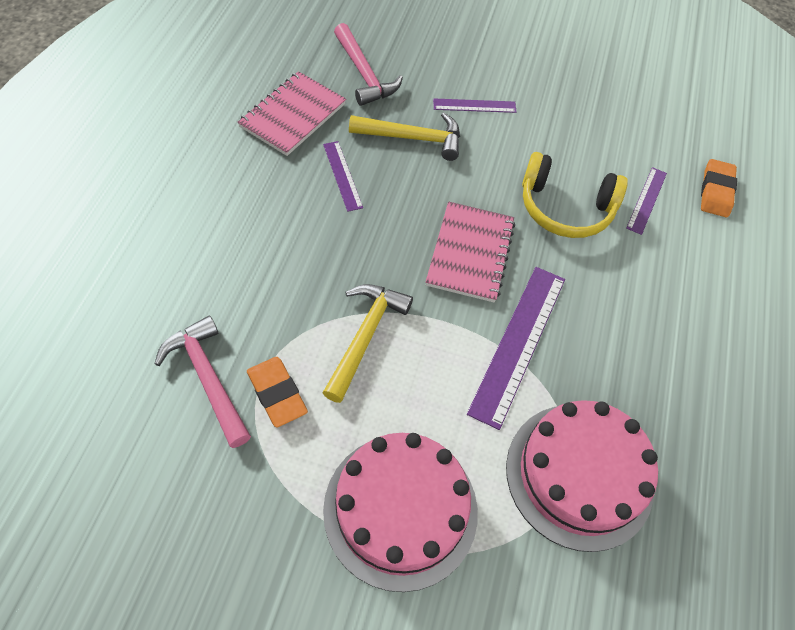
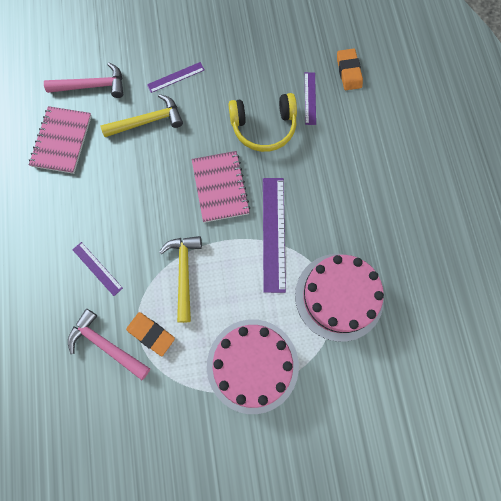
camera: 20 degrees left, 15 degrees up
(342, 175) = (116, 170): purple ruler -> purple ruler (97, 268)
(364, 74) = (92, 86): pink hammer -> pink hammer turned 45 degrees counterclockwise

